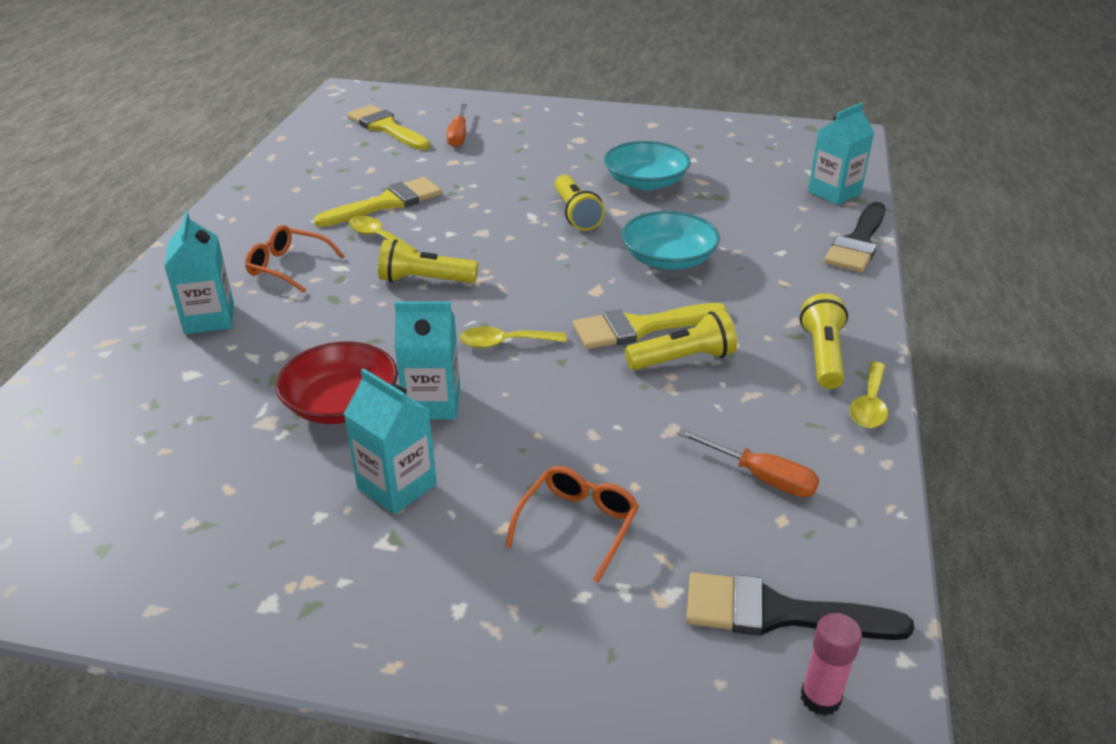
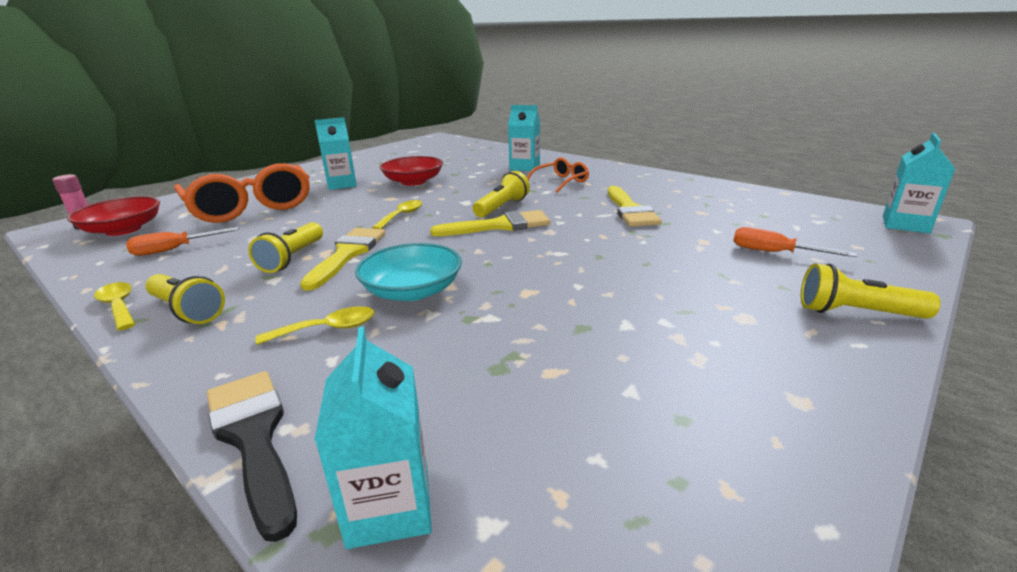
camera: 120 degrees right, 10 degrees down
(378, 237) = (575, 203): yellow spoon -> yellow spoon (327, 329)
(386, 128) = (804, 226): yellow brush -> yellow brush (499, 226)
(432, 403) = (381, 195): turquoise carton -> turquoise carton (905, 224)
(576, 214) = (542, 271): yellow flashlight -> yellow flashlight (856, 313)
(578, 525) = (251, 207): orange glasses -> orange glasses, size x2.07
(645, 182) = (582, 327): turquoise bowl -> none
(777, 613) = (123, 229): black brush -> red bowl

